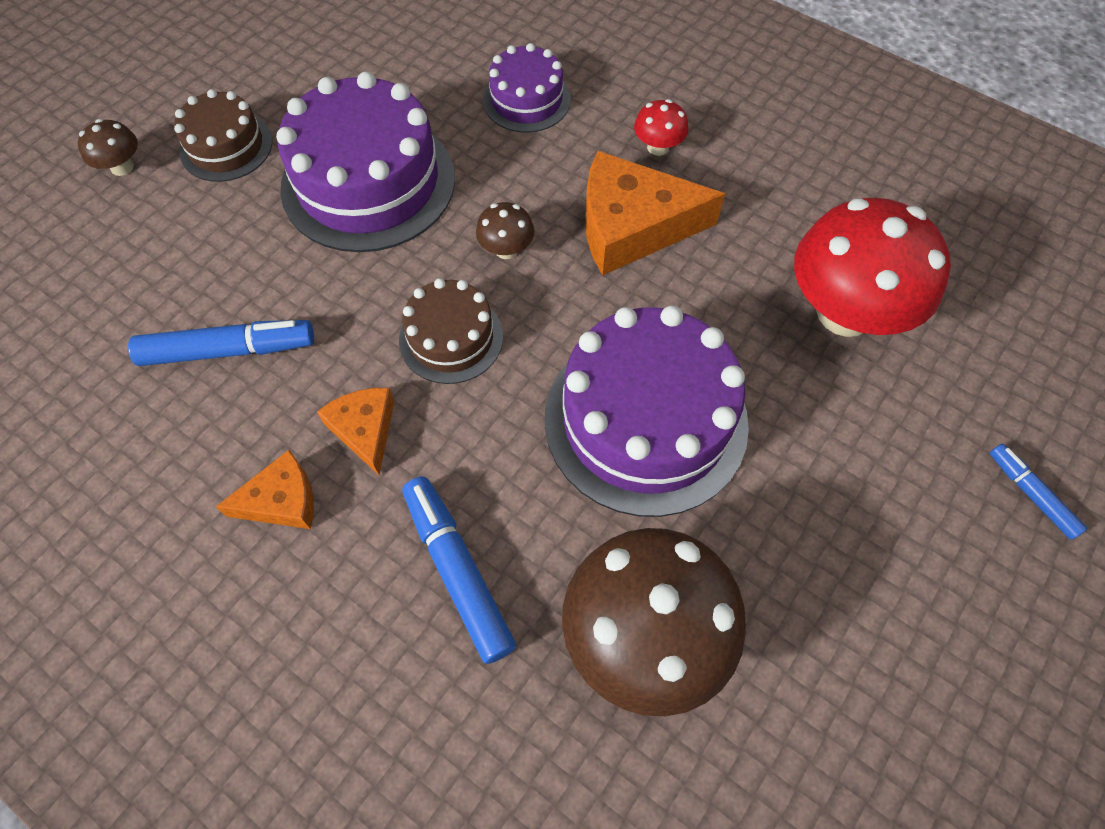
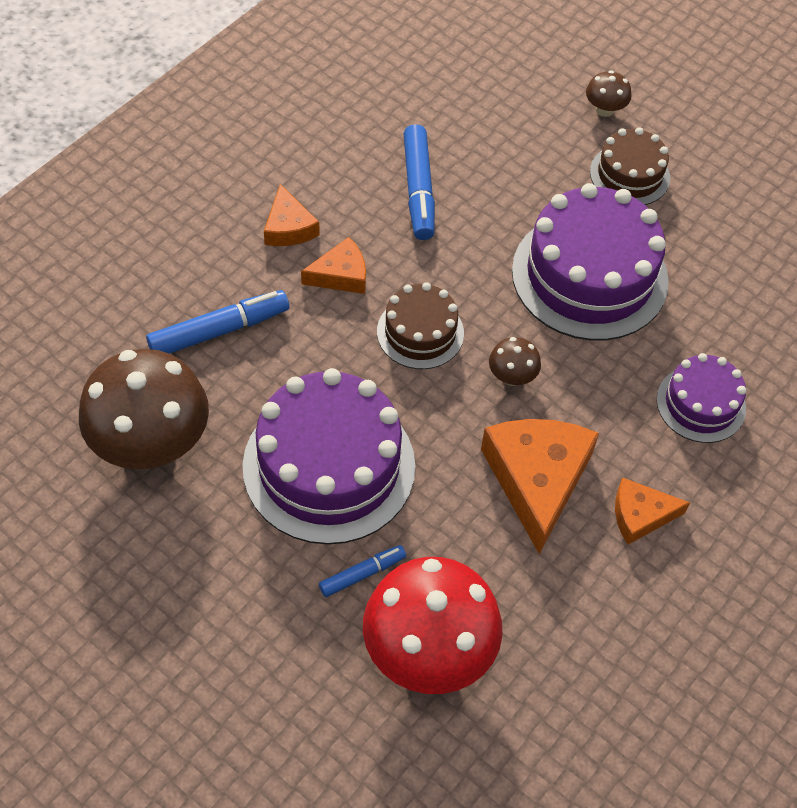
camera: 90 degrees right, 5 degrees down
(658, 147) = (640, 515): red mushroom -> orange cheese
(1030, 494) = (221, 767): blue marker -> blue marker (362, 574)

